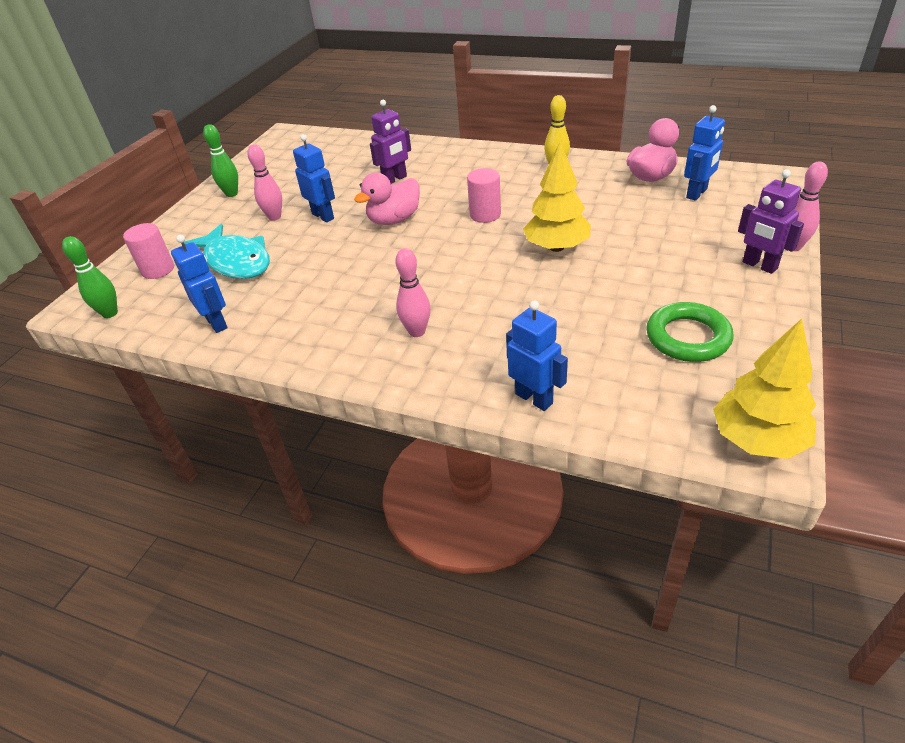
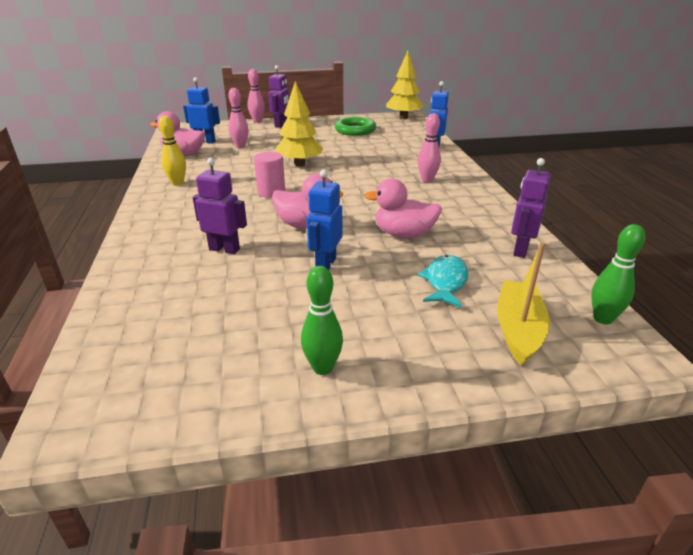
camera: 125 degrees left, 10 degrees down
(158, 270) = (518, 330): pink cylinder -> yellow boat
(217, 323) = (520, 250): blue robot -> purple robot
(236, 261) = (445, 282): turquoise fish -> turquoise fish, size x0.65
(274, 217) = (351, 296): pink bowling pin -> pink bowling pin (240, 146)
(319, 266) = (404, 234): none -> pink duck

